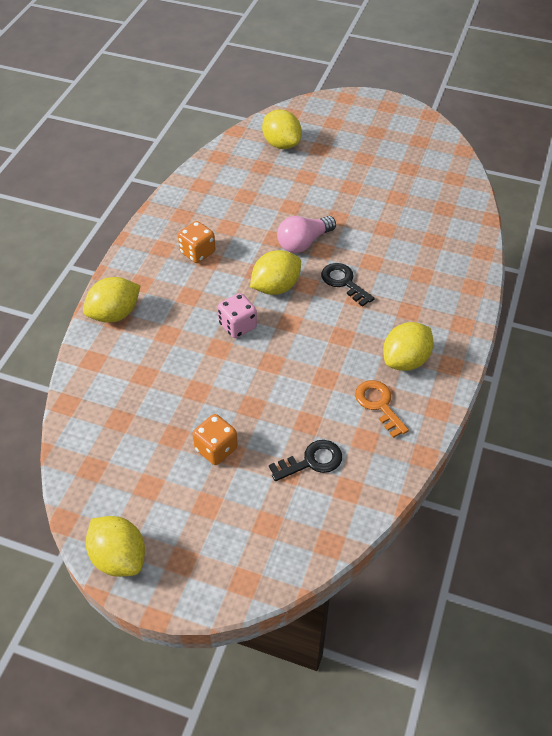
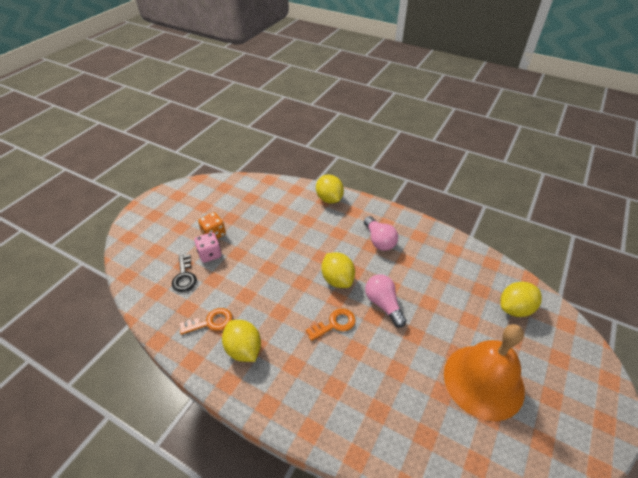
camera: 100 degrees right, 5 degrees down
(119, 557) = (168, 194): yellow lemon -> none
(197, 252) = (379, 240): orange dice -> pink light bulb
(237, 326) = (305, 254): pink dice -> pink dice (210, 254)
(344, 282) = (335, 324): black key -> orange key
(375, 170) = (483, 381): none -> orange bell

